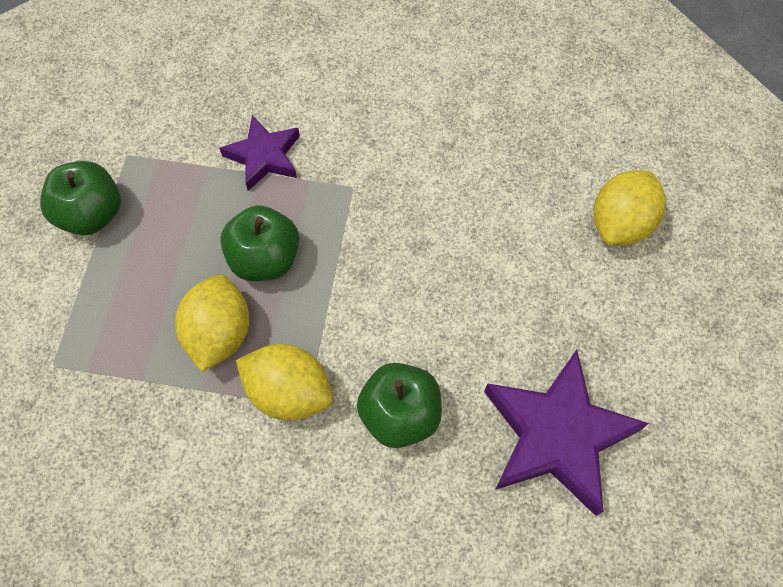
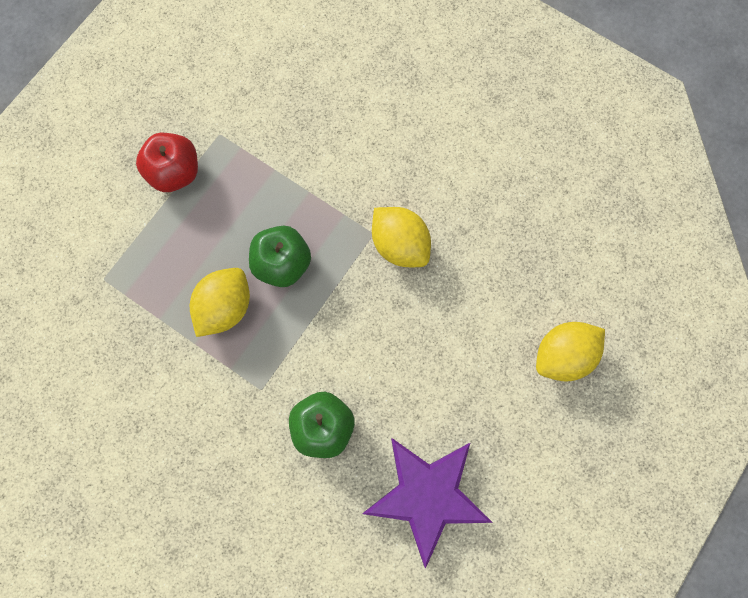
camera: 25 degrees right, 10 degrees up
(92, 214) = (175, 173): green apple -> red apple
(264, 156) = (318, 179): purple star -> none
(289, 392) = (254, 374): yellow lemon -> yellow lemon (400, 245)

